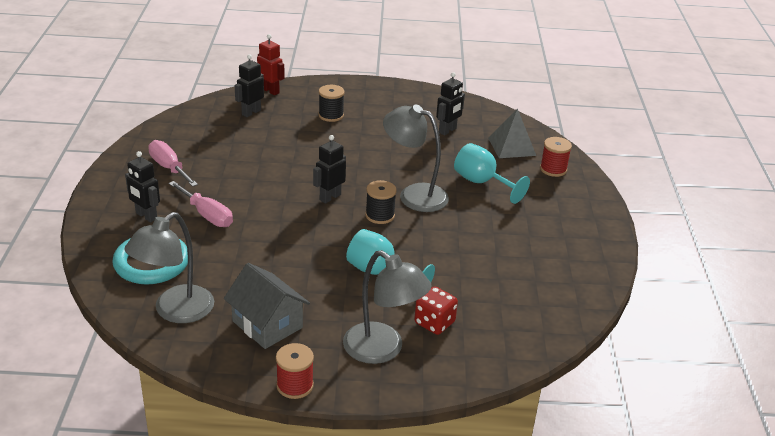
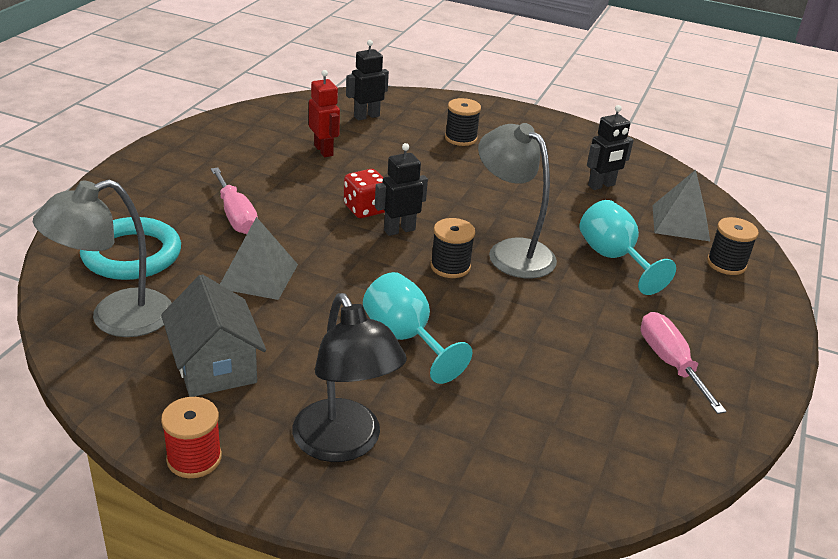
camera: 20 degrees right, 0 degrees up
(146, 216) = (165, 200): black robot -> none
(169, 168) = (230, 154): pink screwdriver -> pink screwdriver (670, 363)
(254, 255) = (258, 276): none -> grey pyramid
(270, 91) = (405, 98): red robot -> red robot (324, 150)
(382, 350) = (344, 444): grey lamp -> black lamp
(434, 323) = (440, 427): red dice -> red dice (365, 209)
(553, 169) = (726, 264): red spool -> black spool

